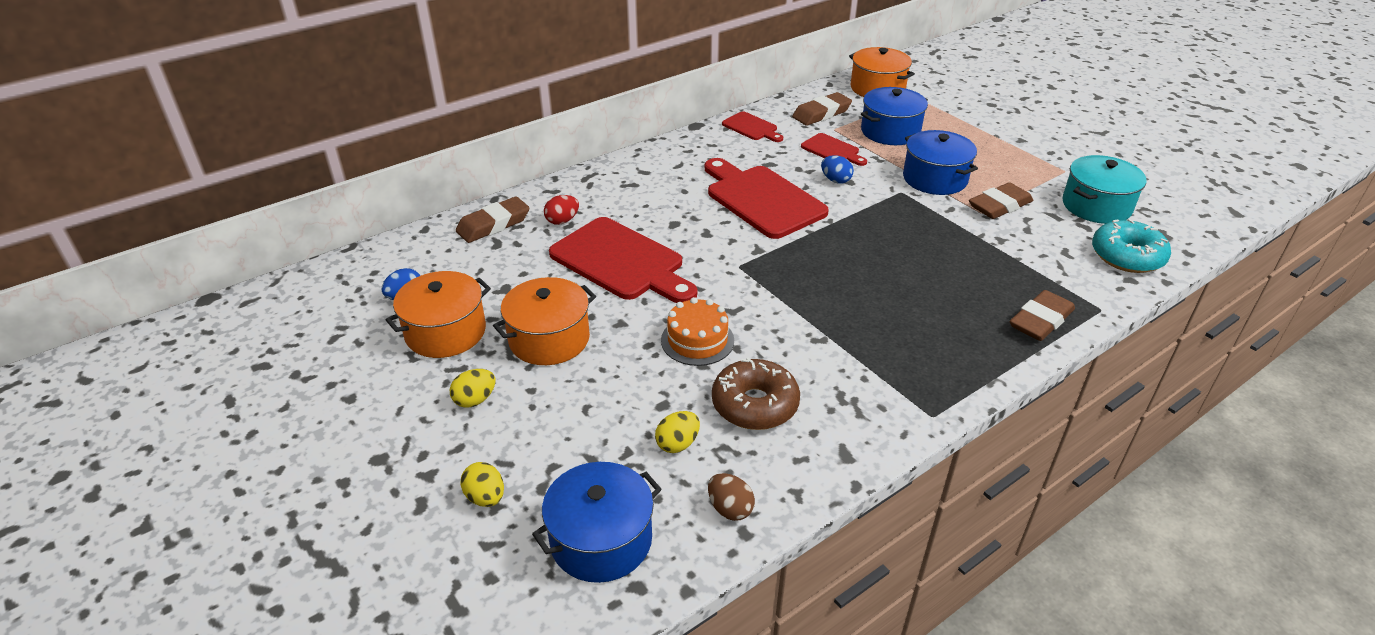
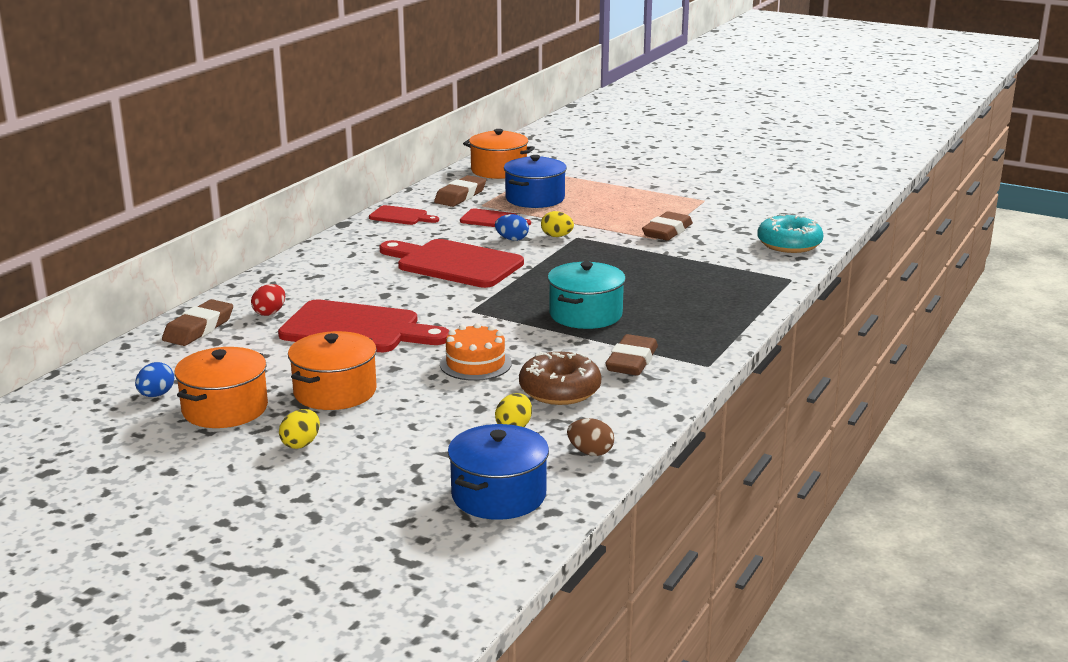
camera: 25 degrees left, 15 degrees down
(485, 497) = (372, 497): yellow egg -> yellow egg (557, 236)
(935, 179) = (599, 223): blue pot -> none
(1040, 320) = (750, 294): brown eraser -> brown eraser (631, 361)
(1096, 206) = (745, 218): turquoise pot -> turquoise pot (585, 314)

